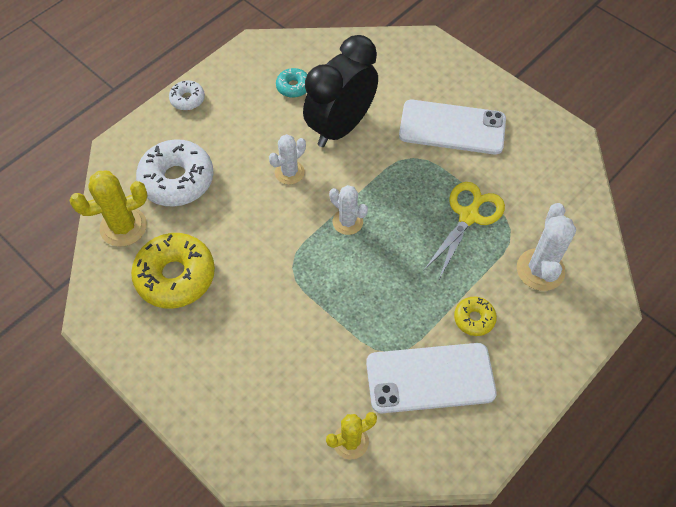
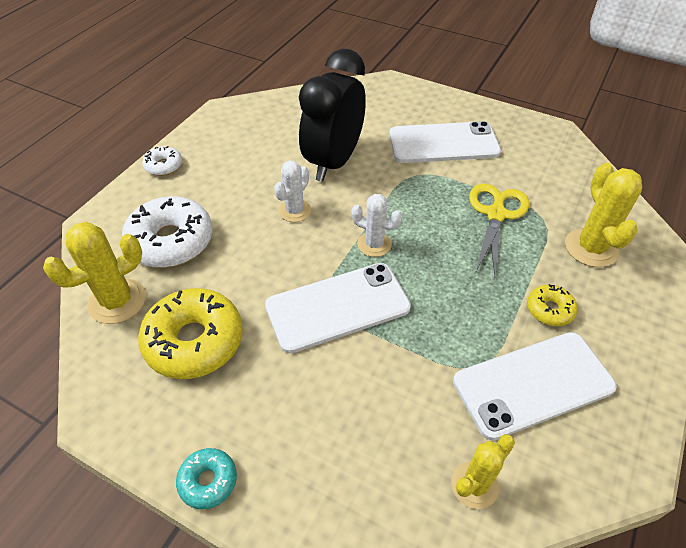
camera: 15 degrees left, 10 degrees down
(293, 87) = (273, 137): turquoise donut -> turquoise donut (208, 481)
(297, 274) = (338, 307): none -> white phone
(540, 270) = (591, 248): white cactus -> yellow cactus

